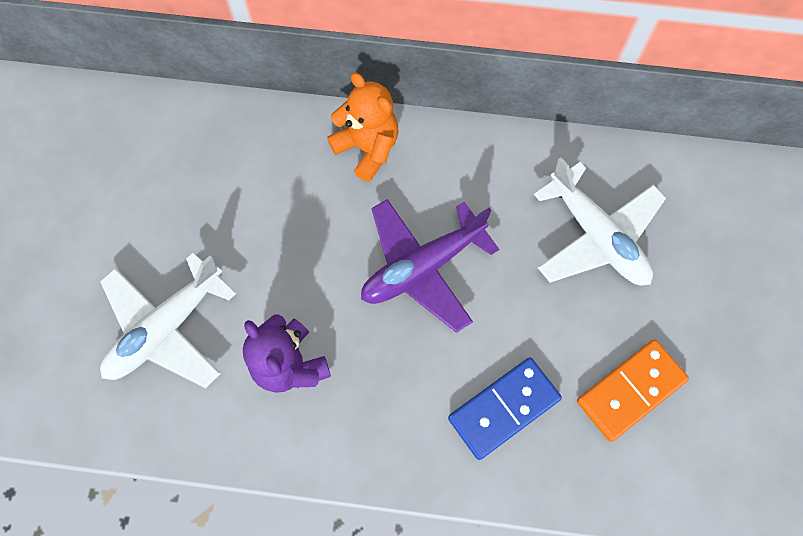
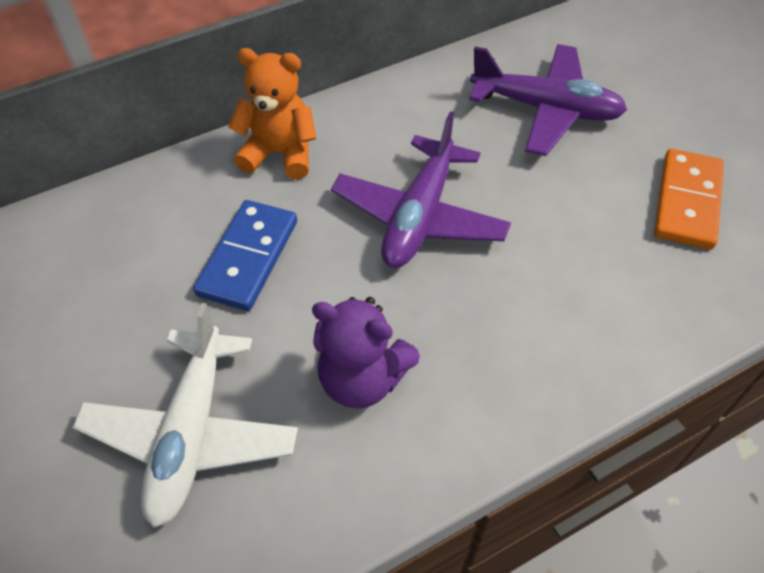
camera: 35 degrees left, 15 degrees down
(503, 408) = (601, 282): blue domino -> blue domino (248, 257)
(596, 236) = (546, 109): white plane -> purple plane

